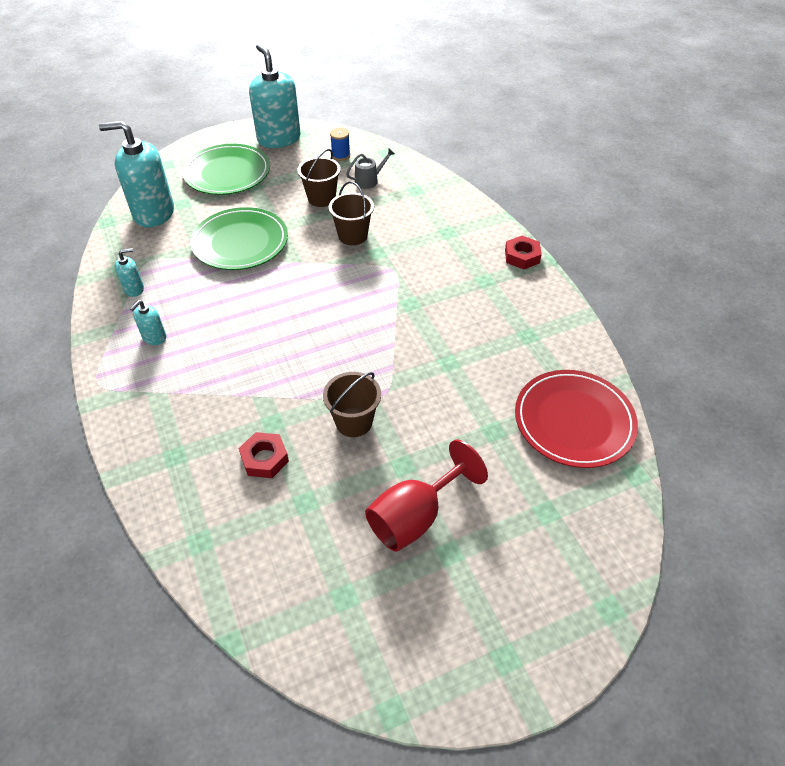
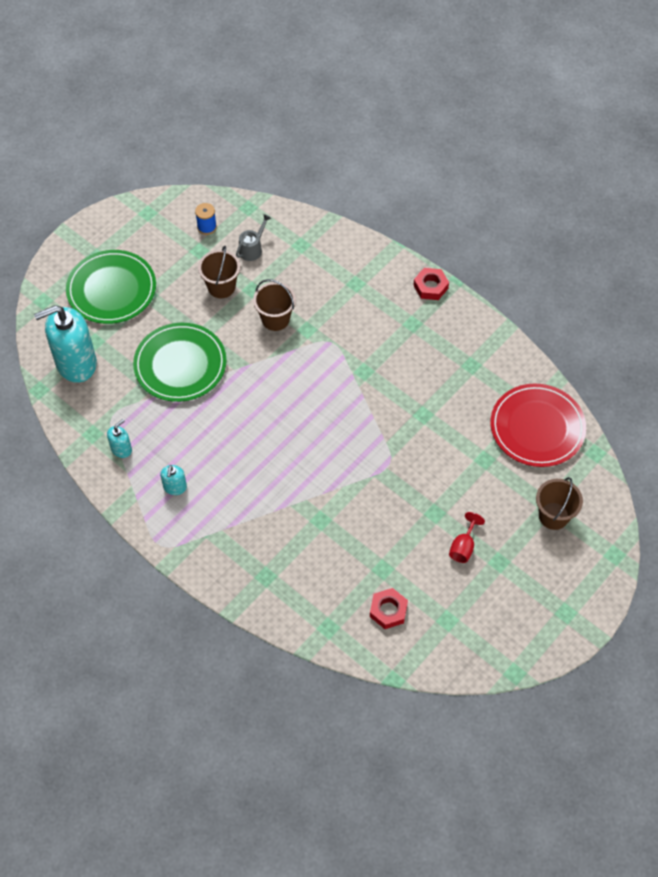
camera: 25 degrees left, 10 degrees up
(264, 459) = (333, 550): red nut -> red nut (388, 610)
(279, 139) = (132, 227): turquoise soap dispenser -> none
(354, 422) = (380, 494): brown bucket -> brown bucket (553, 516)
(415, 516) = (463, 547): red goblet -> red goblet, size x0.53

